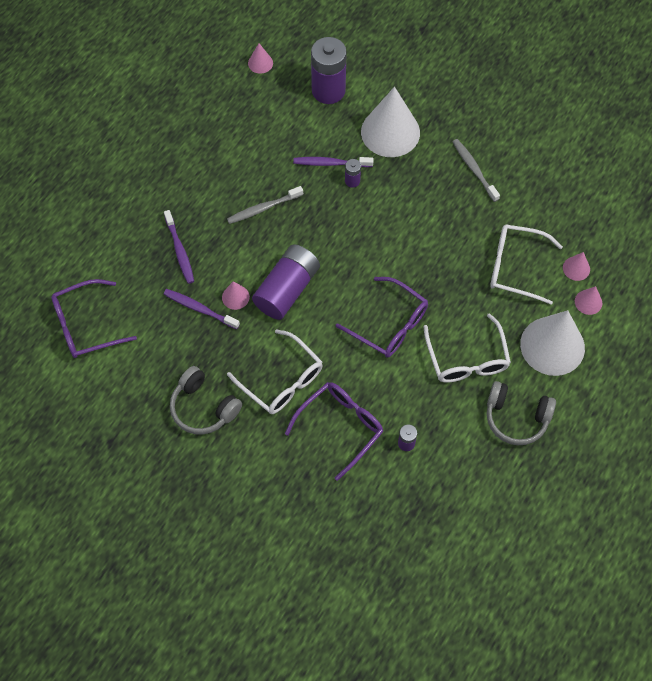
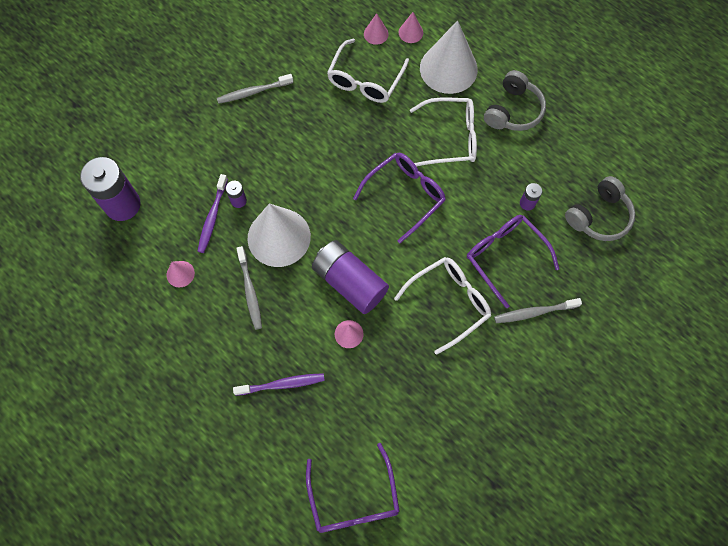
camera: 80 degrees left, 5 degrees up
(199, 309) = (356, 372): purple toothbrush -> none
(203, 407) = (468, 382): grey headphones -> grey headphones (599, 216)
(260, 63) = (65, 267): pink cone -> pink cone (180, 274)
(285, 461) = (534, 312): none -> grey toothbrush
(390, 132) = (190, 156): white cone -> white cone (279, 237)

